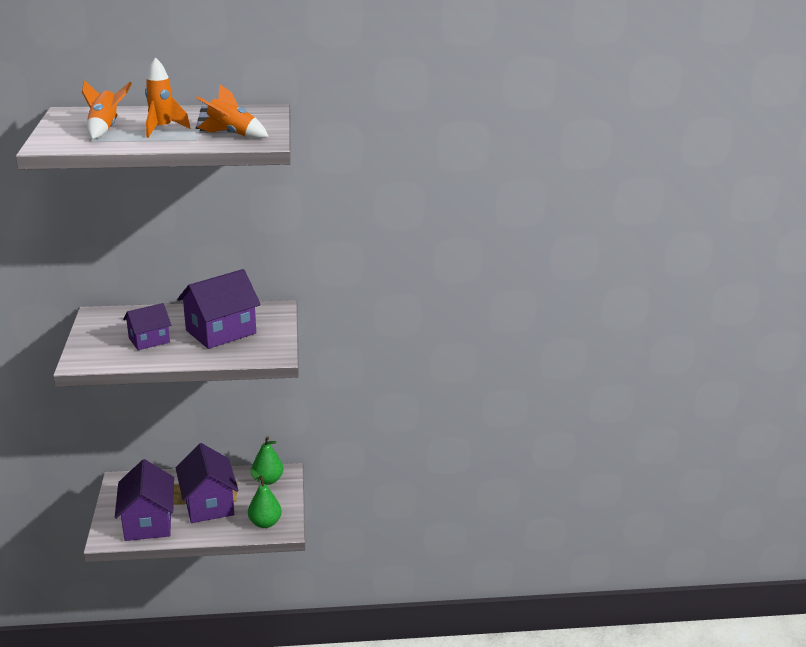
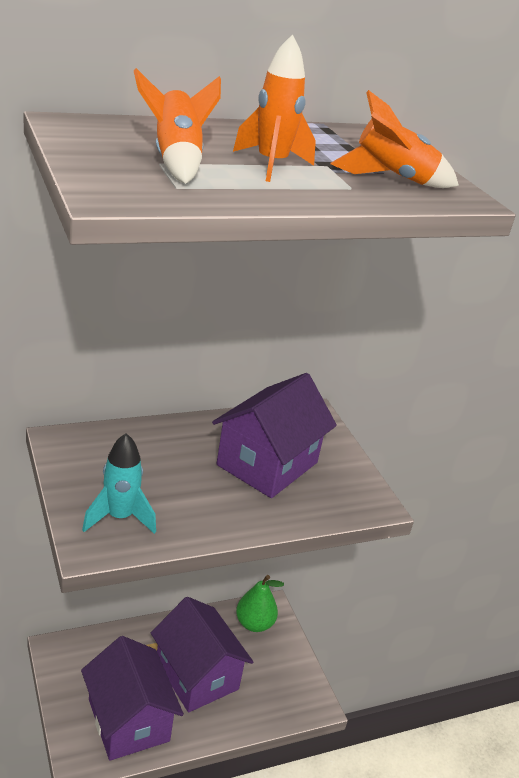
camera: 20 degrees left, 5 degrees up
(105, 351) = (119, 517): none -> turquoise rocket
(149, 340) = (174, 488): purple house -> none
(265, 523) = (285, 697): green pear -> none

